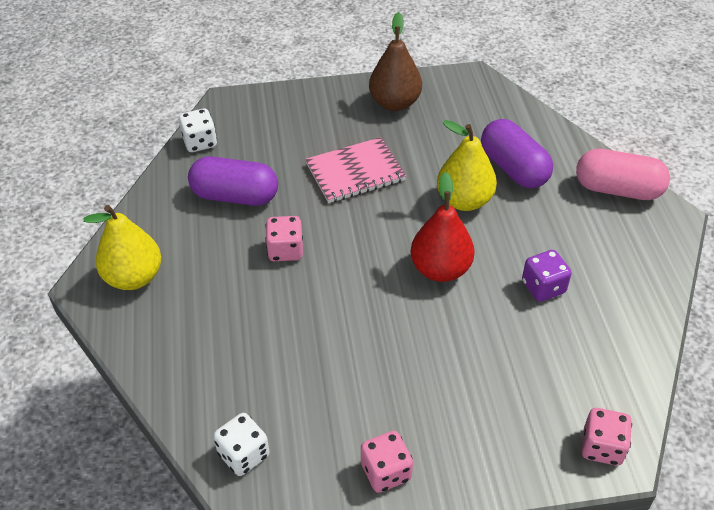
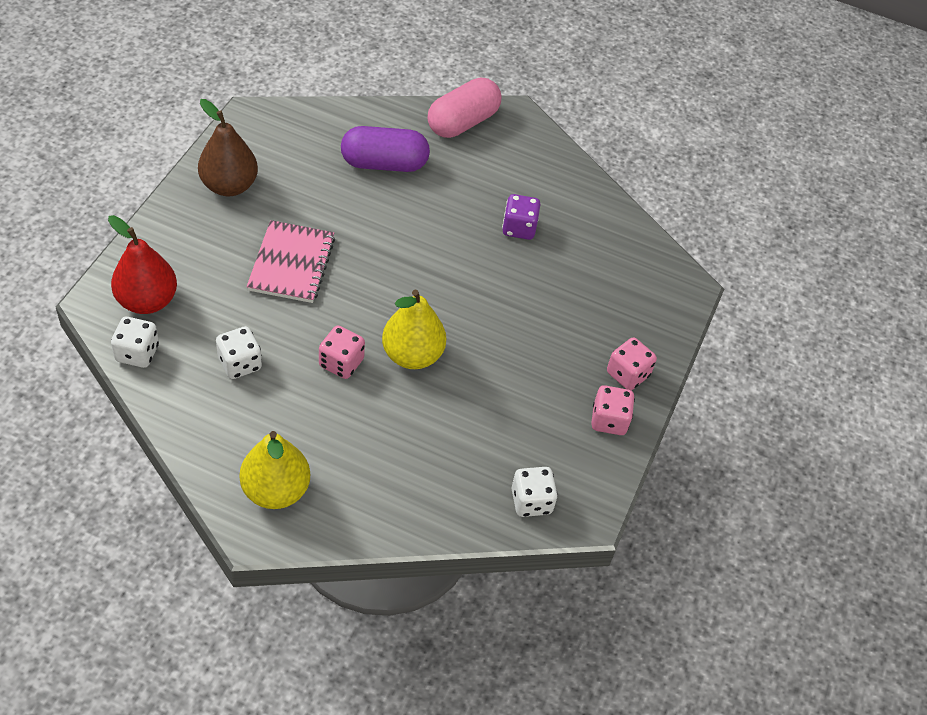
camera: 65 degrees left, 5 degrees up
(235, 196) = (240, 363): purple capsule -> white dice
(440, 269) = (450, 275): red pear -> red pear (147, 301)
(464, 200) = (391, 215): yellow pear -> yellow pear (412, 355)
(602, 447) = (674, 289): pink dice -> pink dice (628, 374)

